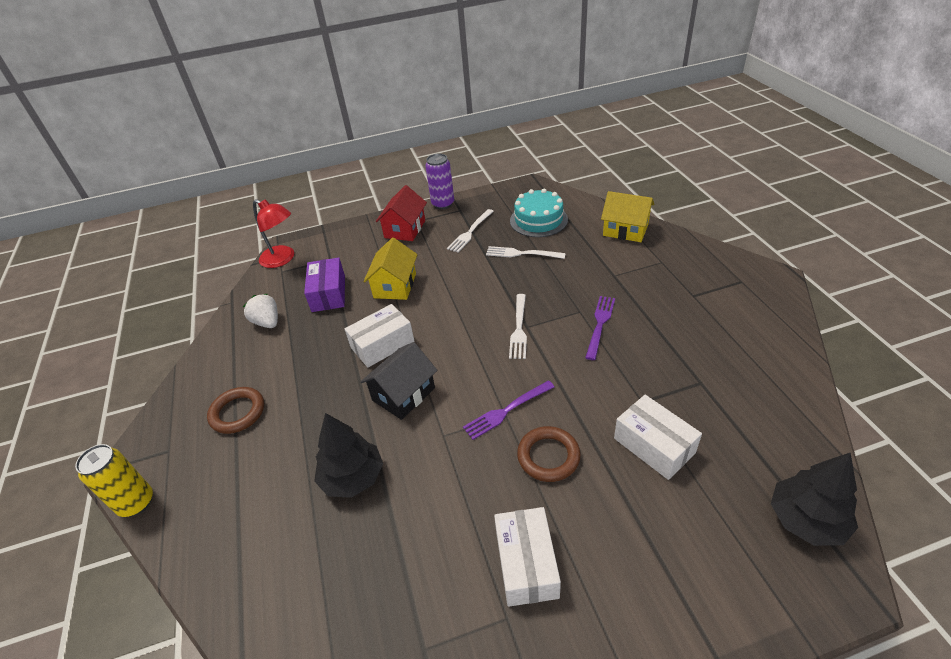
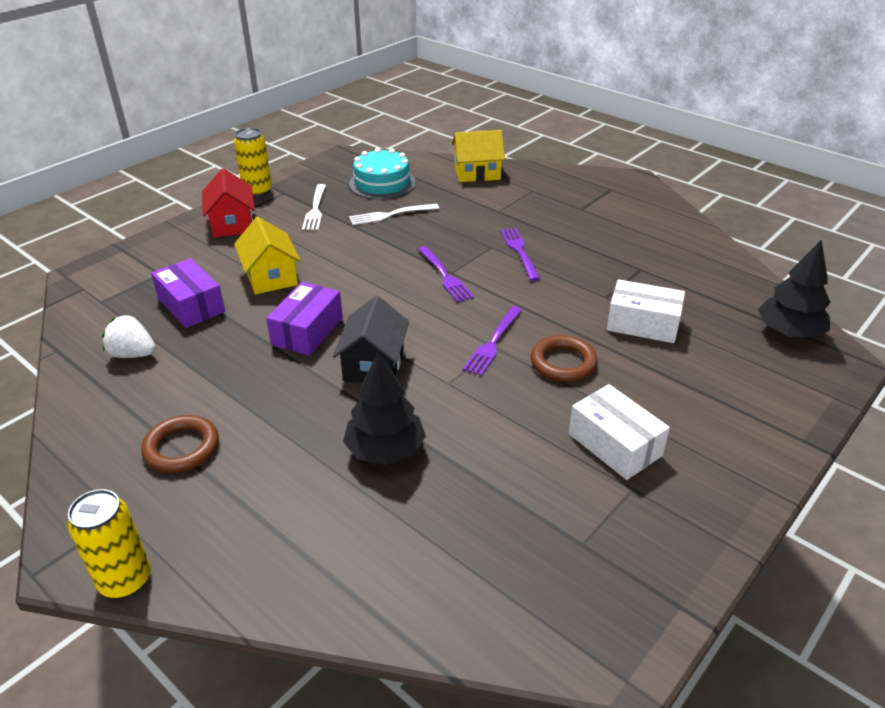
camera: 35 degrees left, 5 degrees down
(282, 259) = (90, 289): red lamp -> none
(382, 344) = (307, 331): white box -> purple box
(443, 204) = (257, 191): purple can -> yellow can
(519, 328) = (445, 276): white fork -> purple fork

